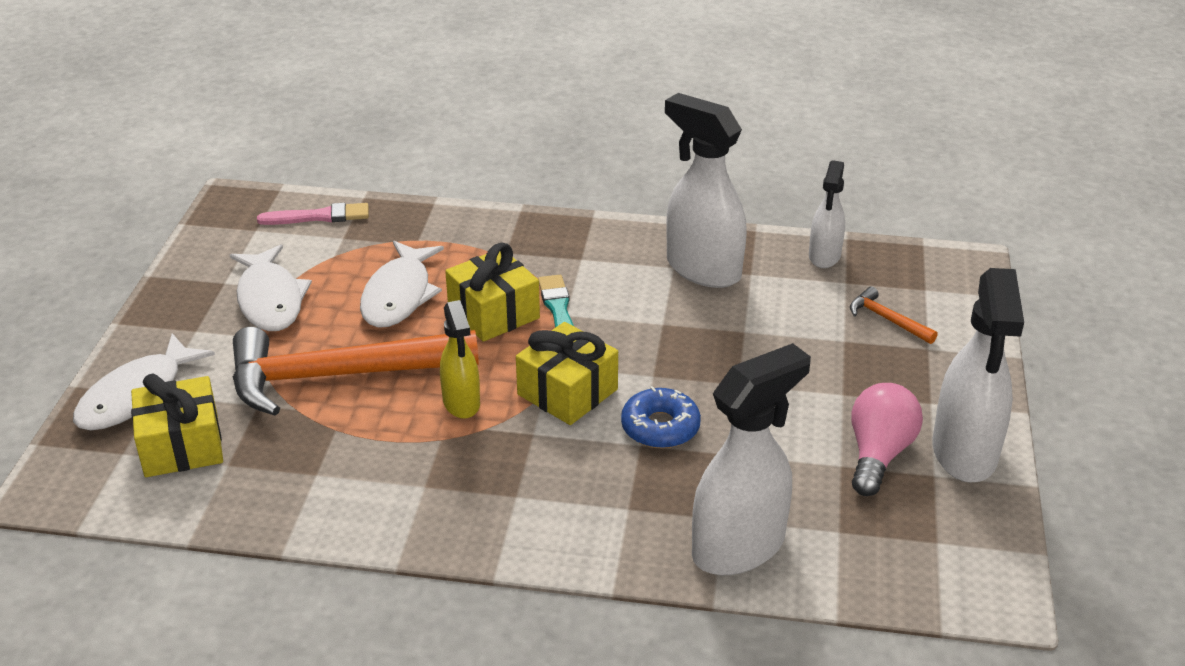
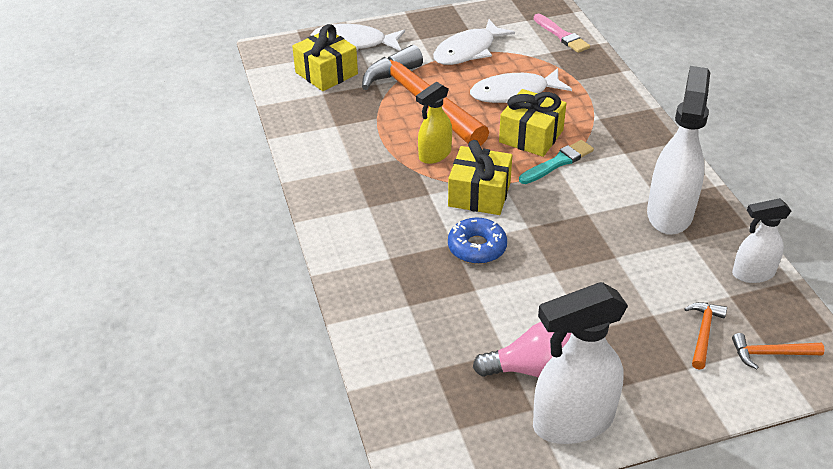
camera: 65 degrees right, 5 degrees up
(739, 547) = (386, 321): white spray bottle -> none
(934, 291) = (770, 354): none -> orange hammer

